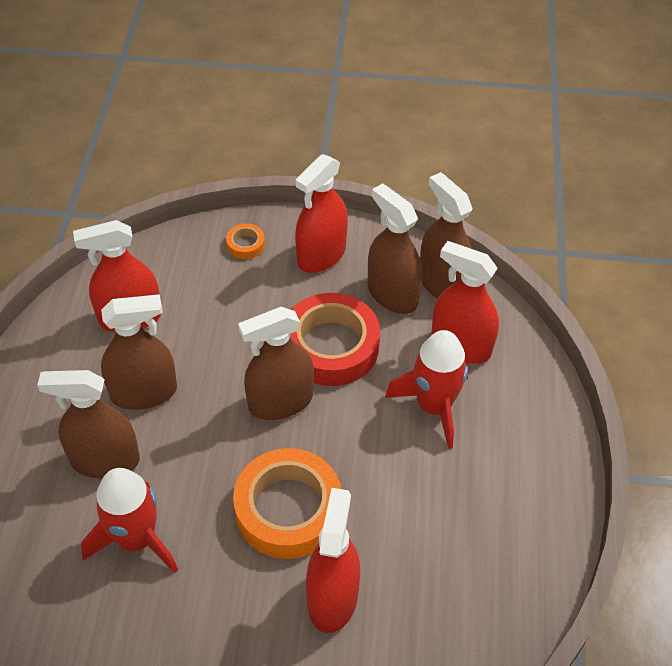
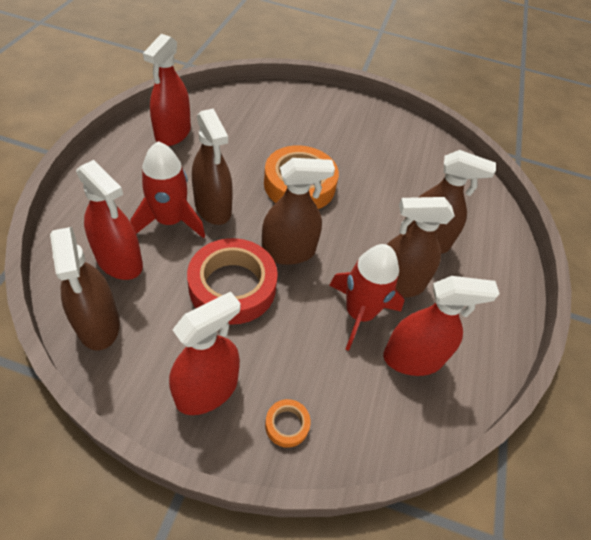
camera: 175 degrees left, 0 degrees up
(136, 539) = (399, 192): red rocket -> red rocket (359, 313)
(332, 598) = (284, 140): red spray bottle -> red spray bottle (173, 133)
(392, 294) = (154, 324): brown spray bottle -> brown spray bottle (213, 208)

